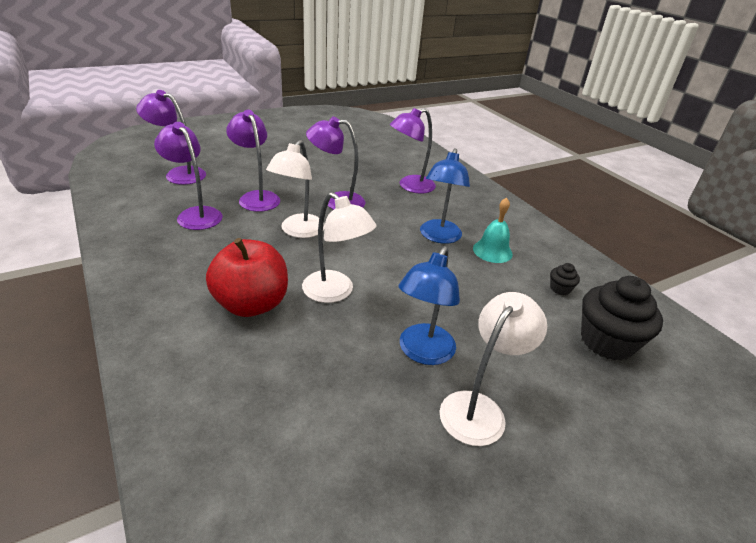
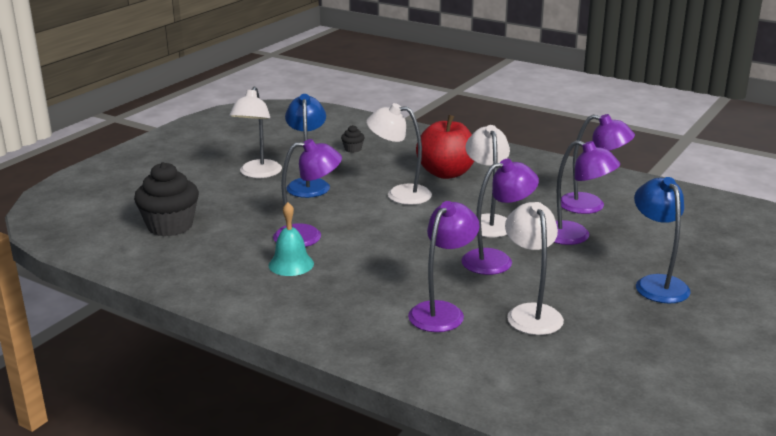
camera: 155 degrees right, 10 degrees down
(178, 174) = (689, 231): purple lamp -> purple lamp (308, 236)
(360, 170) = (531, 313): none -> white lamp
(439, 237) = (354, 260): blue lamp -> blue lamp (657, 283)
(560, 289) = (212, 251): black cupcake -> black cupcake (353, 149)

